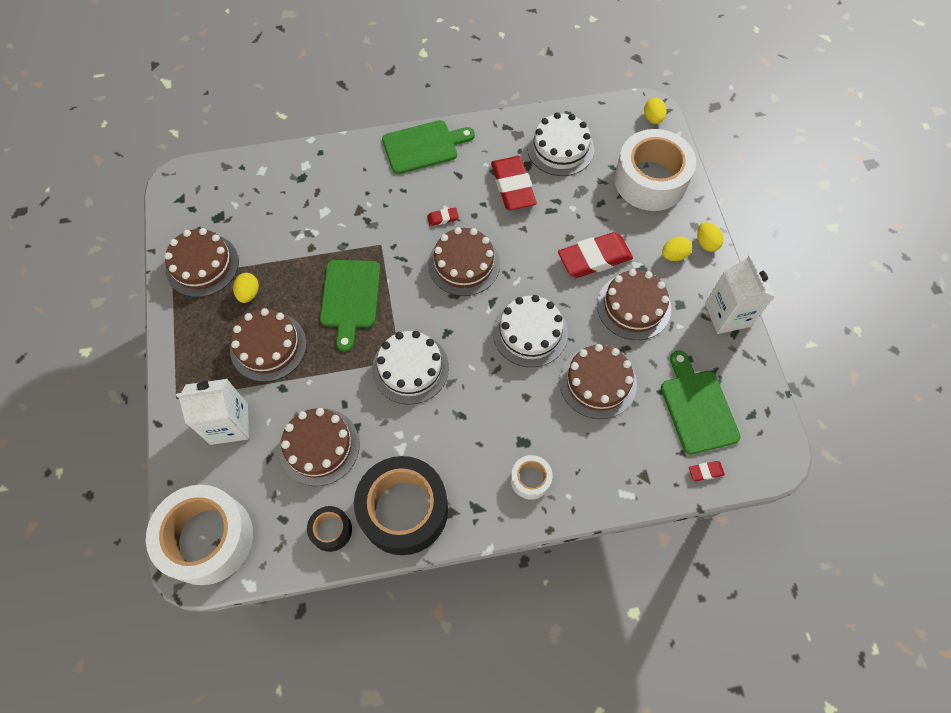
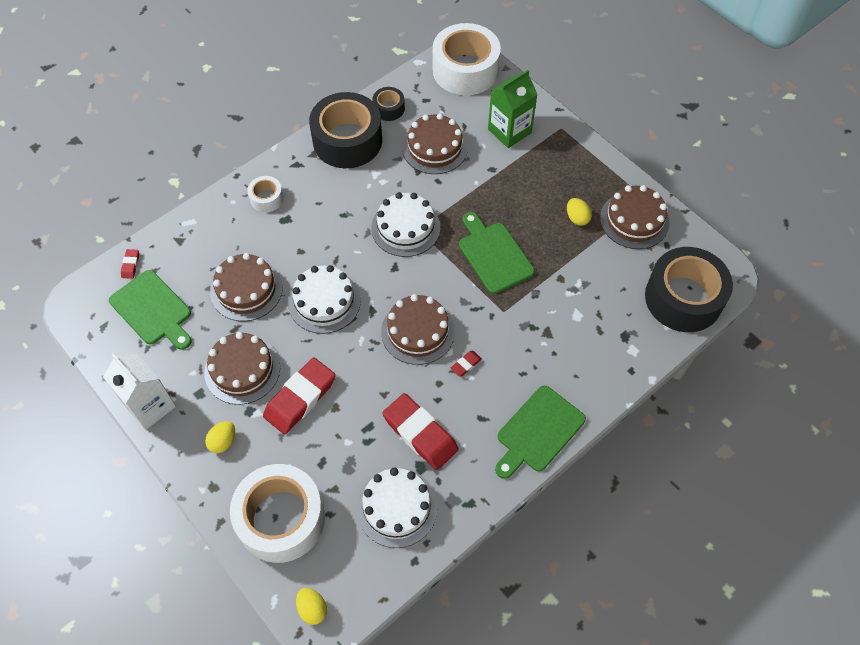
camera: 150 degrees right, 5 degrees down
(229, 182) = (683, 298): none -> black tape
(229, 424) = (509, 131): white carton -> green carton
(268, 346) = (527, 190): brown cake -> none
(705, 472) = (130, 265): red eraser -> red eraser turned 45 degrees counterclockwise
(706, 243) = (194, 472): yellow egg -> none

